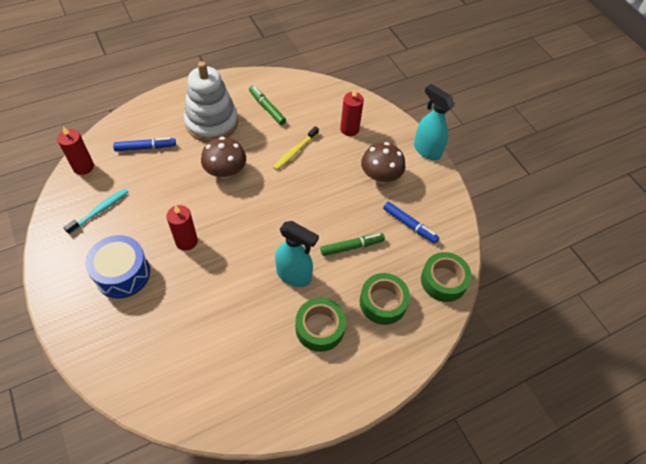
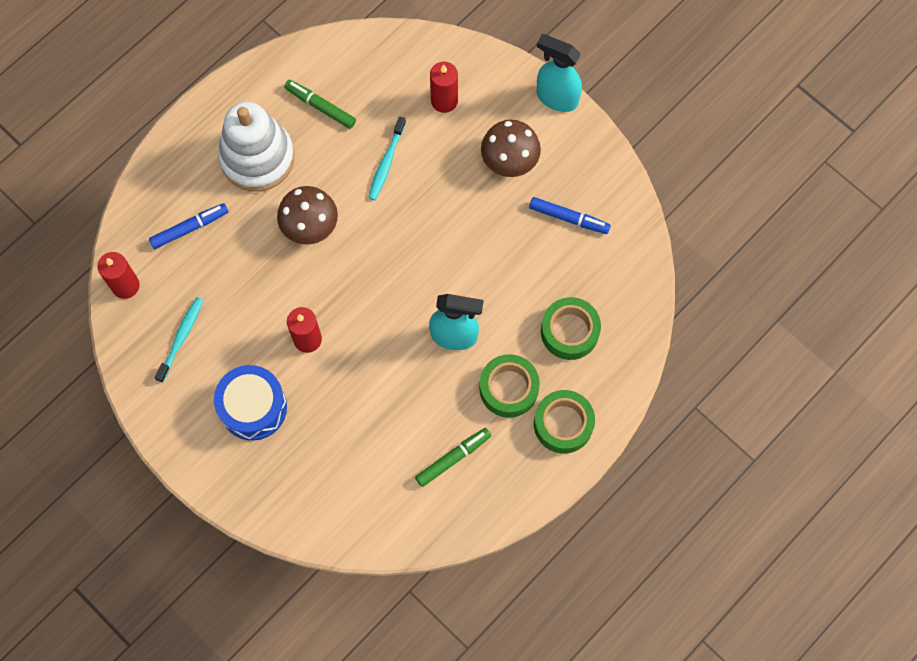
camera: 15 degrees left, 15 degrees up
(295, 151) = (386, 162): yellow toothbrush -> turquoise toothbrush
(352, 247) = (509, 274): green marker -> green marker (453, 458)
(443, 280) = (631, 278): green tape -> green tape (563, 424)

